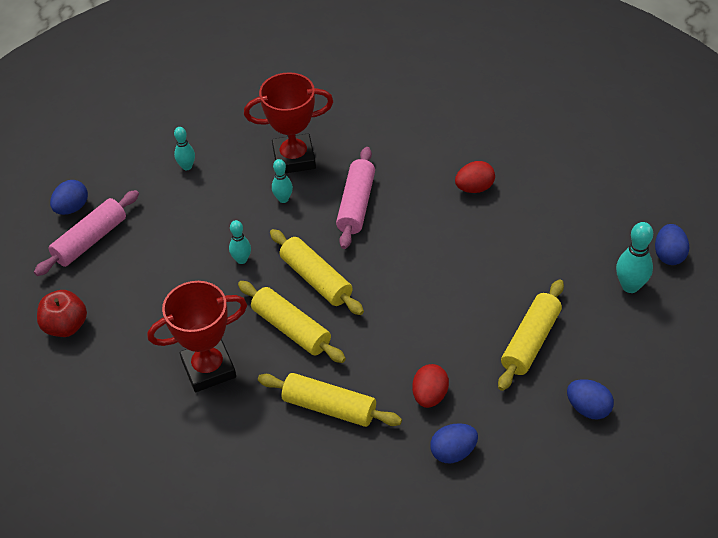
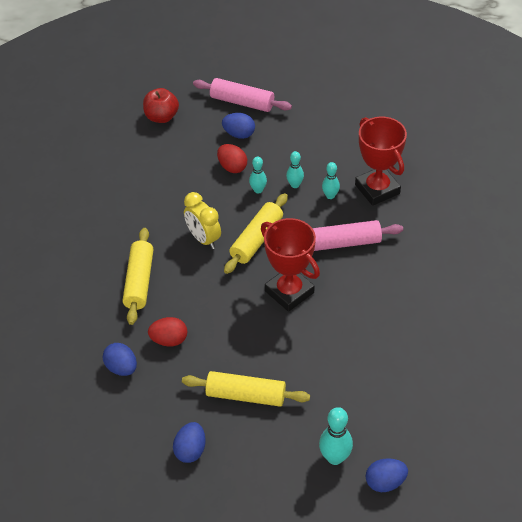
camera: 70 degrees right, 0 degrees up
(72, 208) = (268, 82): blue egg -> blue egg (239, 134)
(187, 166) = (337, 129): turquoise bowling pin -> turquoise bowling pin (295, 185)
(208, 368) = (151, 203): red trophy -> red trophy (289, 292)
(291, 328) = (203, 239): yellow rolling pin -> yellow clock
(474, 188) = (400, 317): red egg -> red egg (232, 167)

